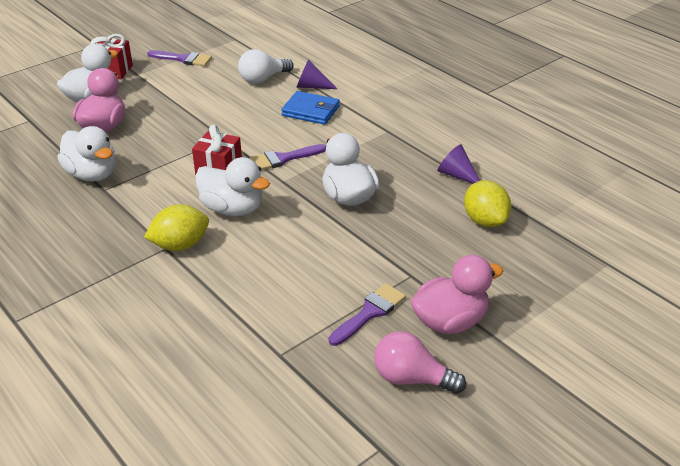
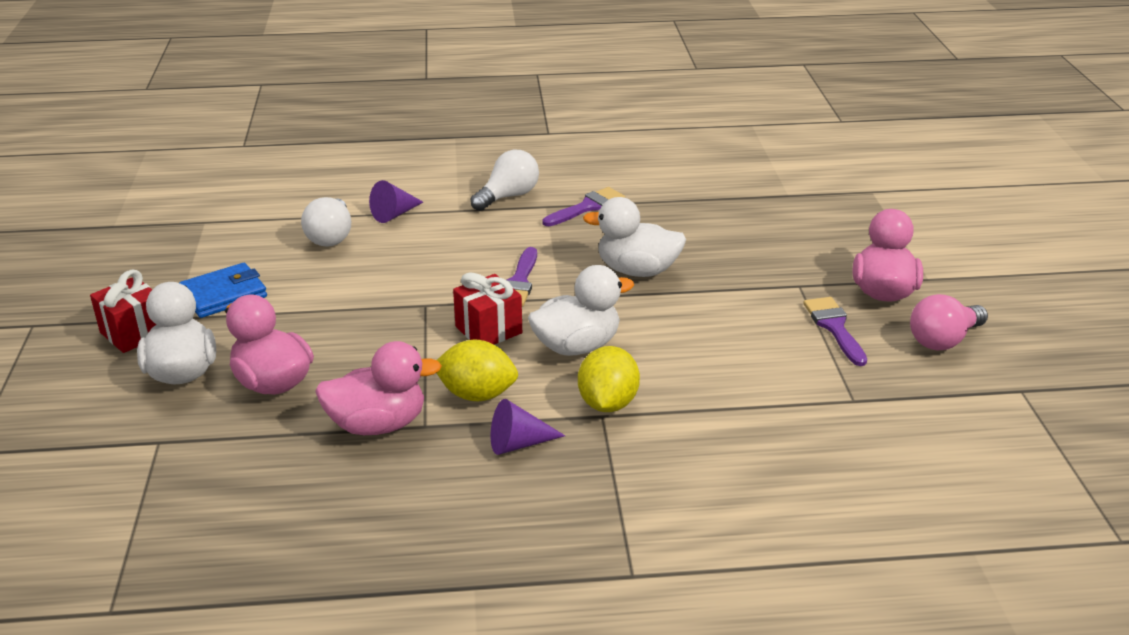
camera: 55 degrees left, 5 degrees down
(92, 174) = (378, 425): white duck -> pink duck
(183, 59) = (192, 272): purple brush -> purple brush (587, 207)
(311, 111) = (445, 233): blue wallet -> blue wallet (224, 294)
(382, 113) = (508, 196): none -> white light bulb
(457, 175) = (669, 202): purple cone -> purple cone (518, 443)
(485, 221) = (755, 218): yellow lemon -> yellow lemon (477, 394)

